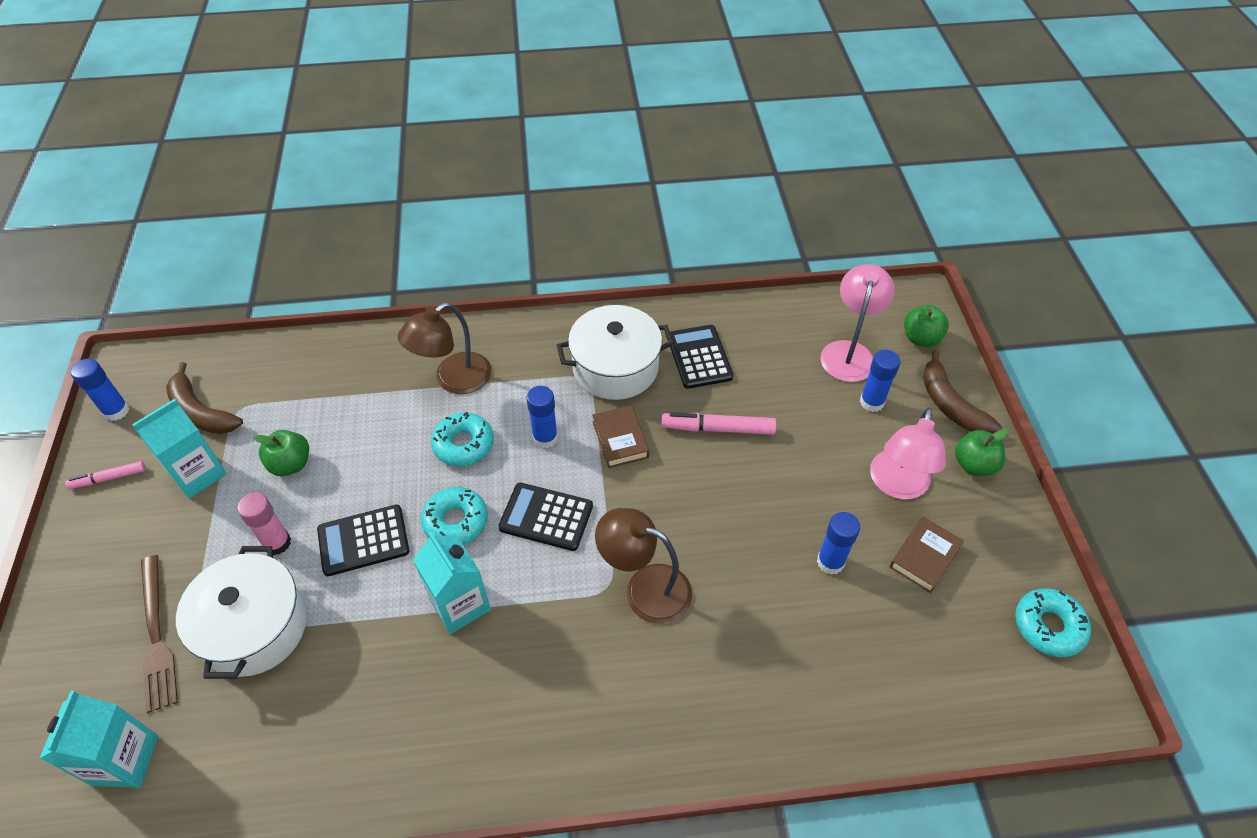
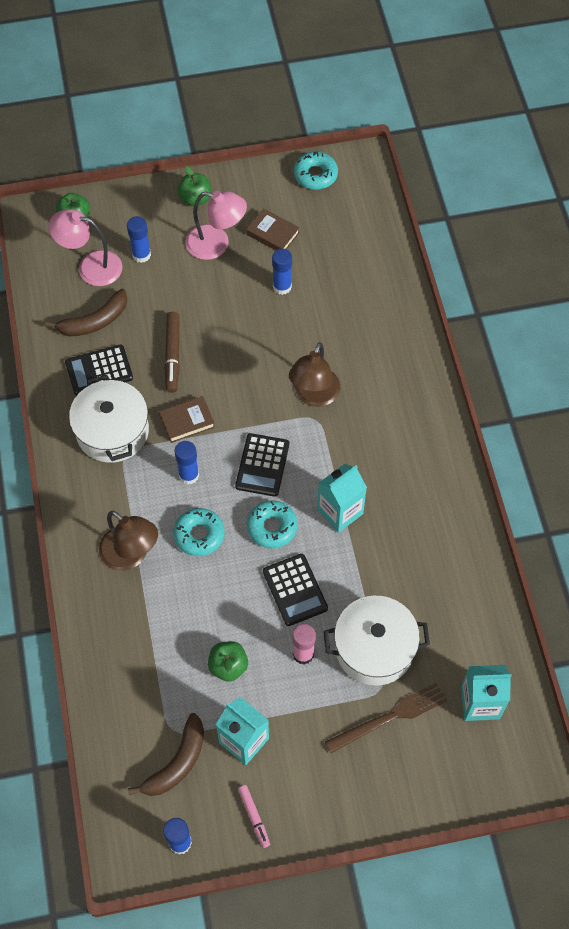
camera: 95 degrees left, 10 degrees up
(718, 429) = (172, 355): pink marker -> brown marker
(950, 405) = (141, 206): brown banana -> brown banana (94, 321)

